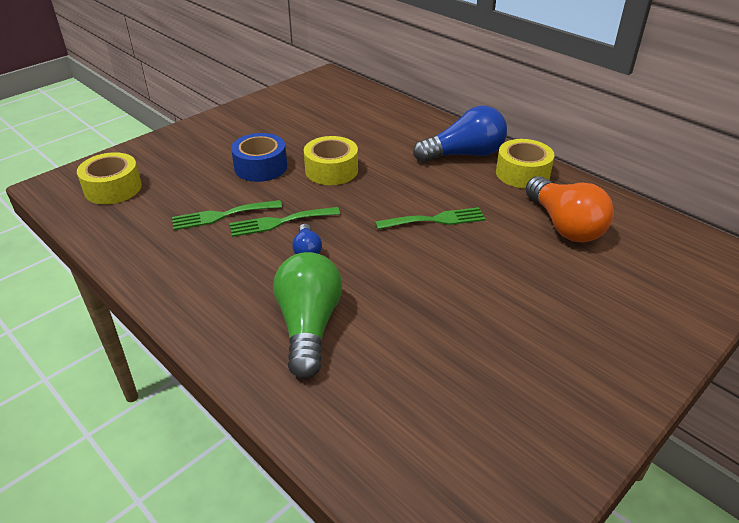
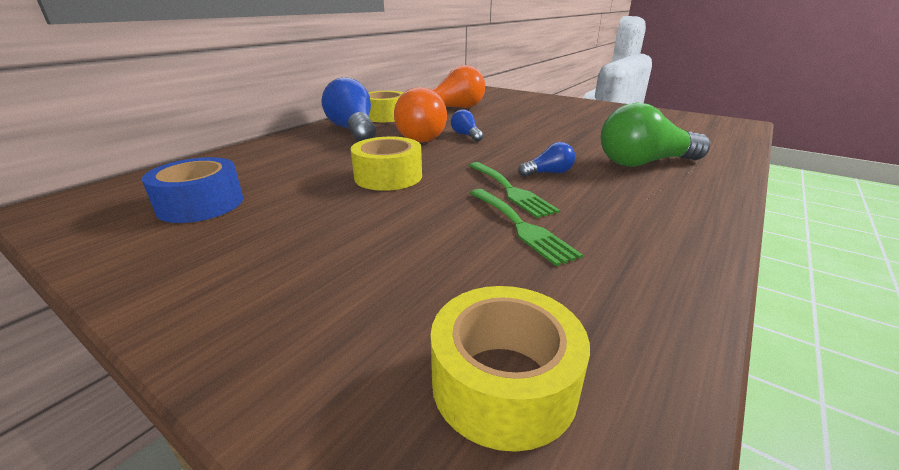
camera: 100 degrees left, 10 degrees down
(260, 167) = (383, 219): blue tape -> blue tape (201, 204)
(435, 220) = (466, 135): green fork -> blue light bulb
(436, 189) = (416, 136): none -> orange light bulb

